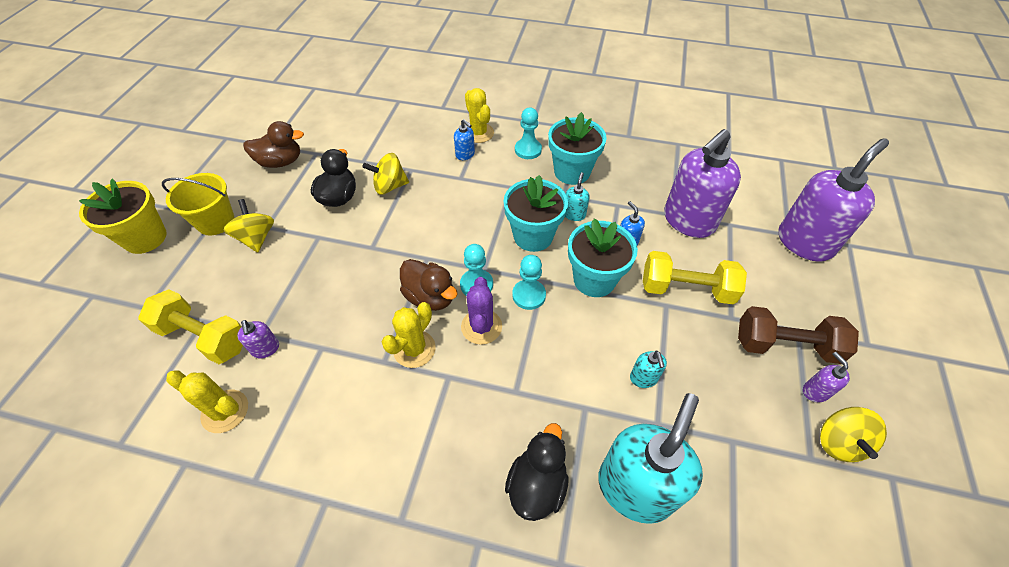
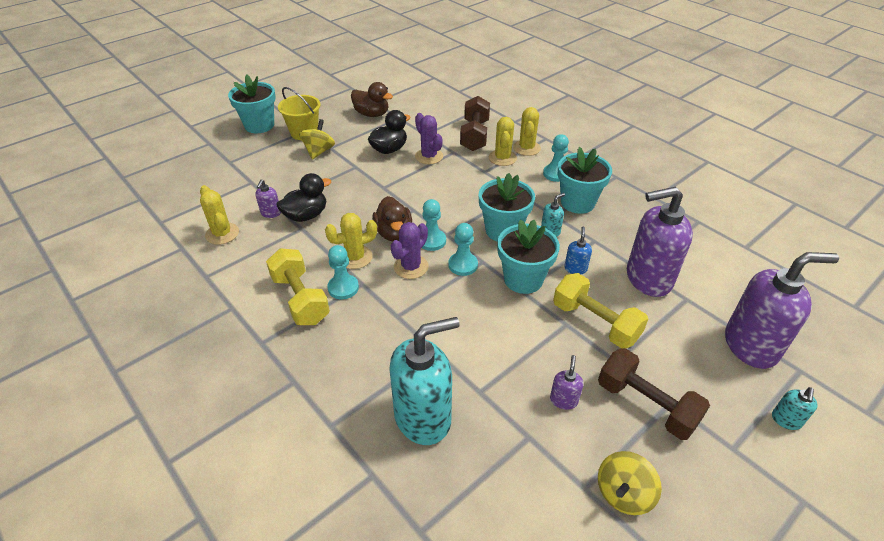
camera: 35 degrees right, 10 degrees down
(145, 238) = (259, 125): yellow flower pot -> turquoise flower pot
(204, 337) = (245, 191): yellow dumbbell -> yellow dumbbell (300, 299)
(390, 186) = (429, 156): yellow spinning top -> purple cactus
(416, 140) = (474, 135): none -> brown dumbbell
(433, 394) = (343, 288): none -> turquoise pawn
(465, 154) = (502, 158): blue soap dispenser -> yellow cactus
(537, 485) = (359, 374): black duck -> black duck (306, 215)
(643, 378) = (498, 359): turquoise soap dispenser -> turquoise soap dispenser (786, 420)
(815, 391) = (640, 449): purple soap dispenser -> purple soap dispenser (563, 400)

